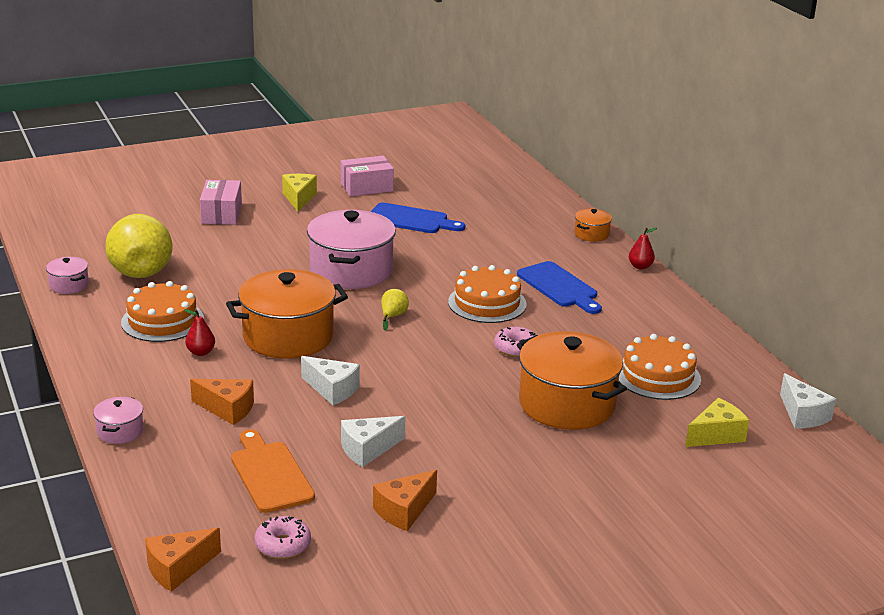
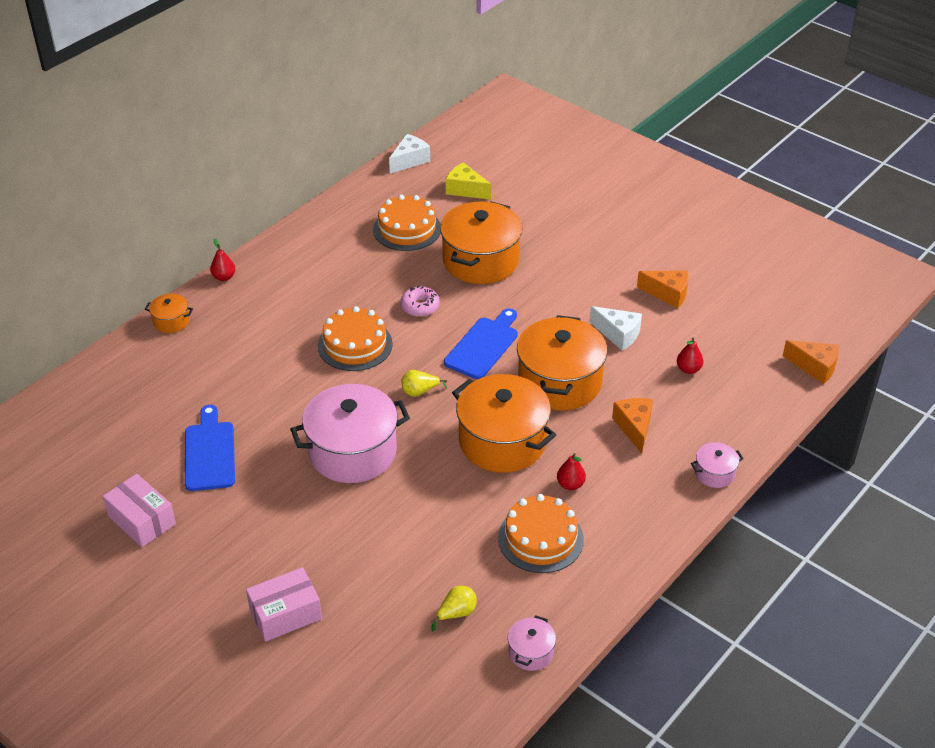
camera: 115 degrees left, 15 degrees up
(140, 268) = (456, 613): yellow pear -> yellow pear, size x0.41
(270, 474) = (688, 369): orange cutting board -> red pear
(283, 545) = (750, 332): pink donut -> none
(299, 198) = (205, 565): yellow cheese -> none
(332, 389) = (559, 382): white cheese -> orange pot
(559, 287) = (295, 312): blue cutting board -> blue cutting board (483, 346)

